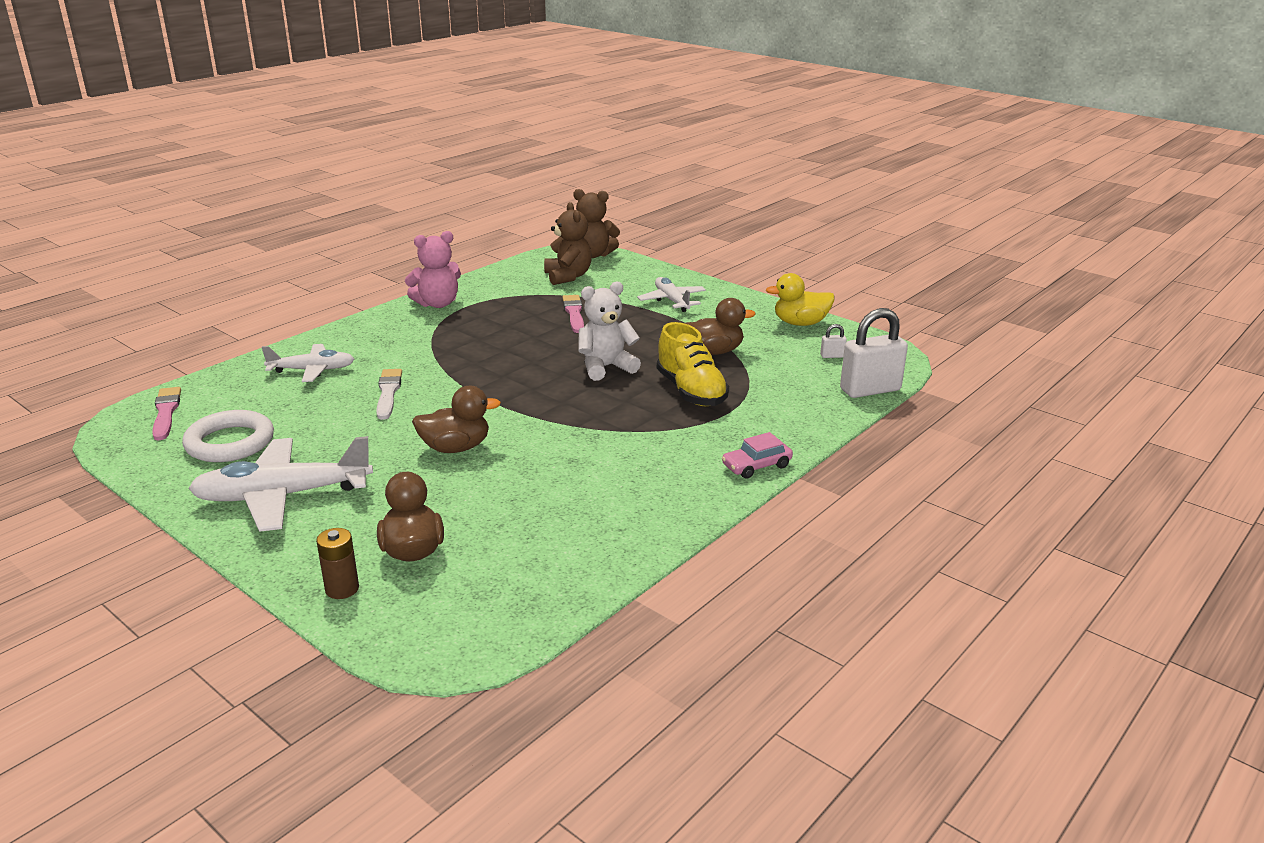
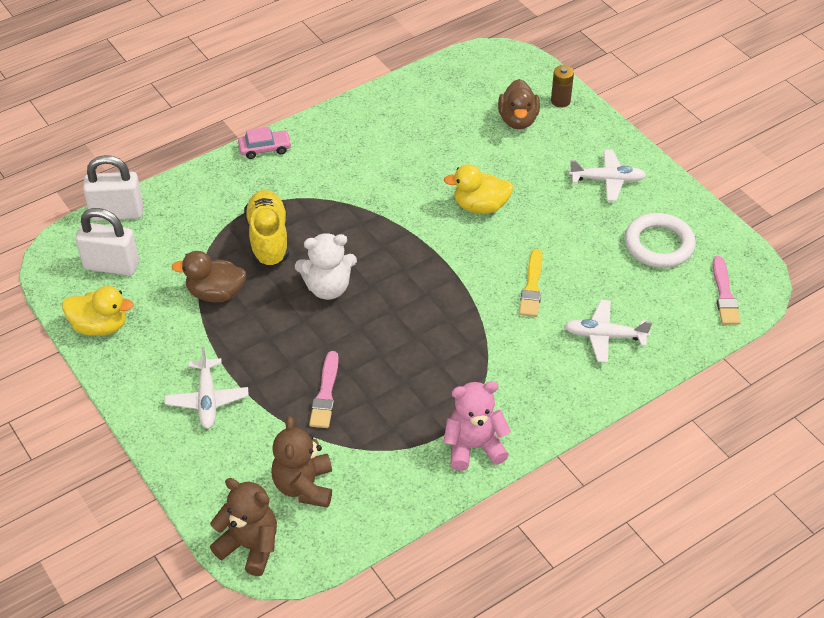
camera: 165 degrees left, 20 degrees up
(282, 496) = (608, 180): white plane -> white plane, size x0.61
(388, 393) = (532, 286): white brush -> yellow brush
(456, 448) = (480, 206): brown duck -> yellow duck
(832, 356) = (111, 266): white padlock -> white padlock, size x2.37

